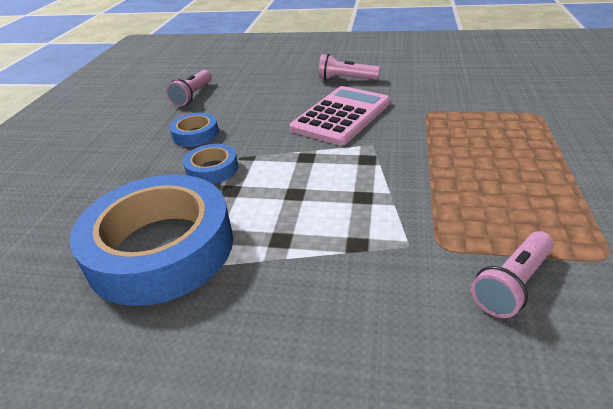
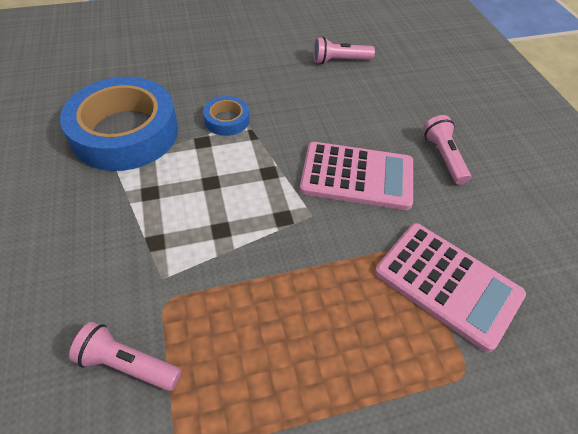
camera: 60 degrees right, 15 degrees up
(195, 134) = (274, 90): blue tape -> none
(464, 104) = (447, 283): none -> pink calculator

